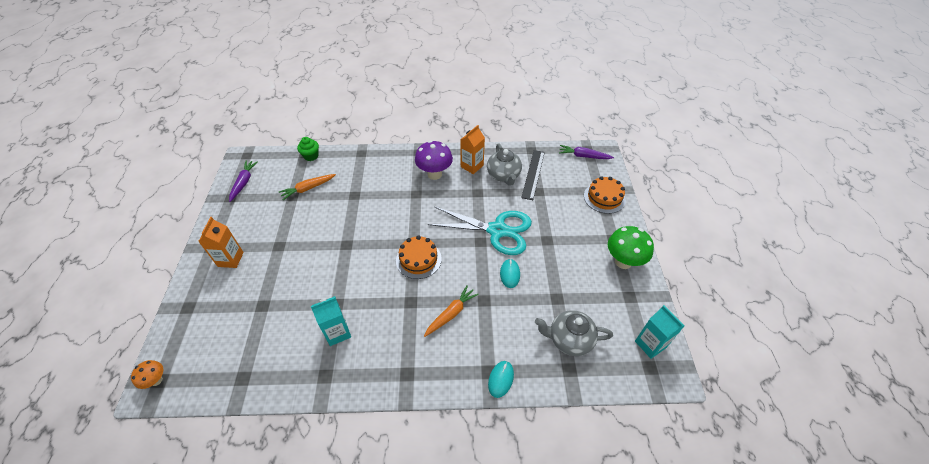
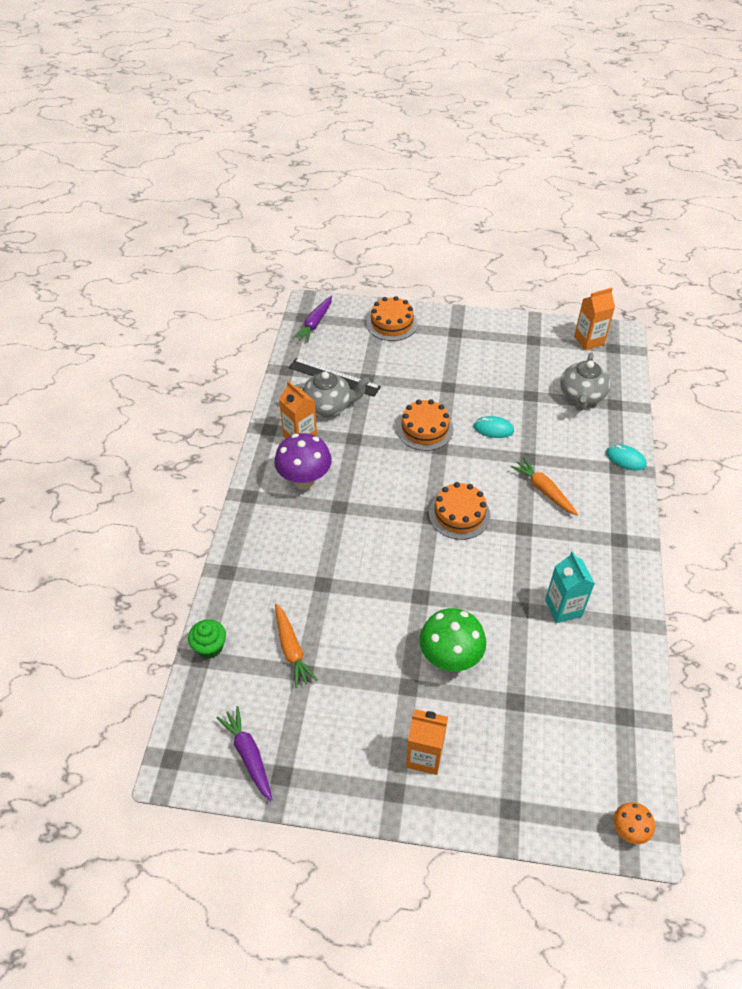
camera: 80 degrees left, 0 degrees up
(244, 183) = (248, 755): purple carrot -> purple carrot turned 45 degrees clockwise
(497, 230) = (425, 429): turquoise scissors -> orange cake
(623, 262) = (488, 333): green mushroom -> green mushroom (450, 659)
(650, 344) = (589, 340): turquoise carton -> orange carton

